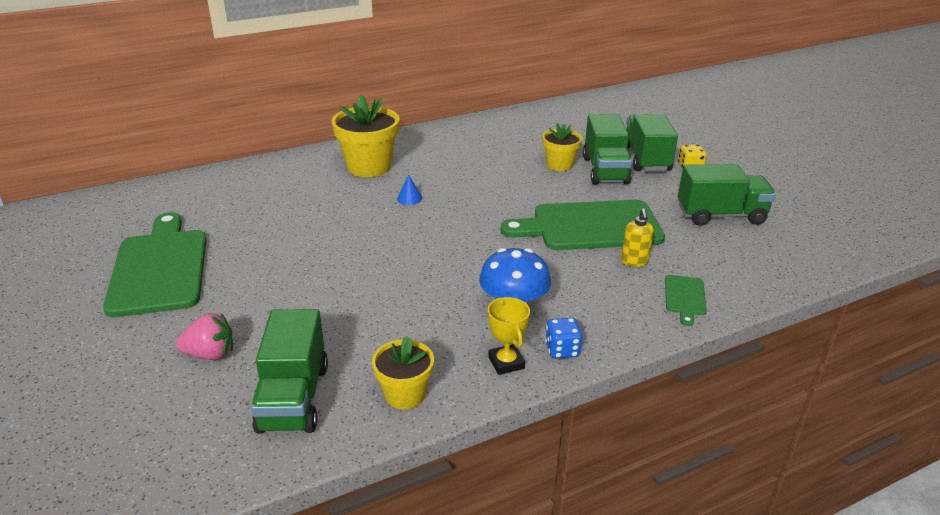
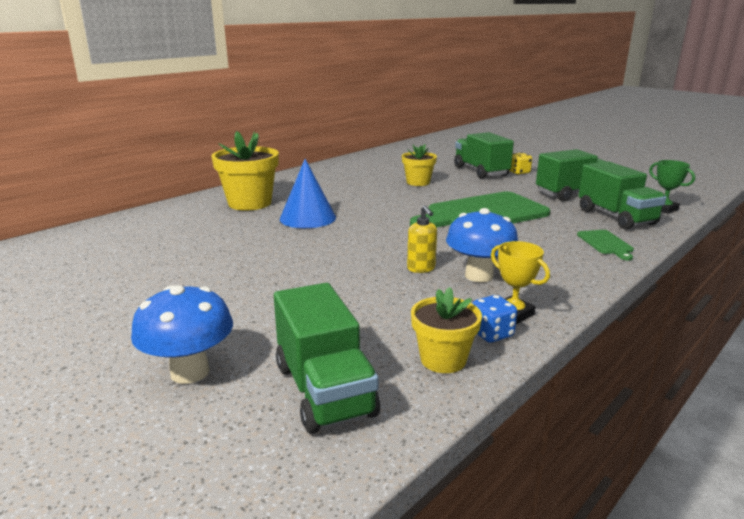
camera: 20 degrees left, 10 degrees down
(159, 268) = (70, 308): green cutting board -> none
(210, 354) = (190, 372): pink strawberry -> blue mushroom
(409, 198) = (308, 218): blue cone -> blue cone, size x2.27
(562, 350) = (551, 295): blue dice -> blue dice (491, 334)
(605, 170) = (457, 181): green truck -> green truck (616, 217)
(634, 262) = (542, 229): yellow soap dispenser -> yellow soap dispenser (421, 268)
(809, 260) = (663, 209): none -> green trophy

